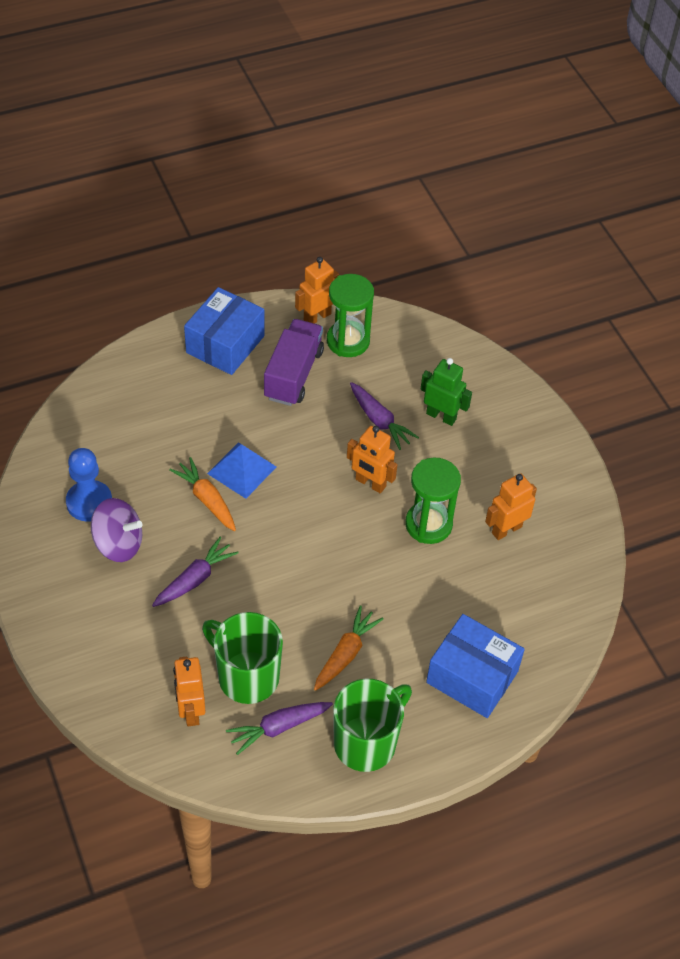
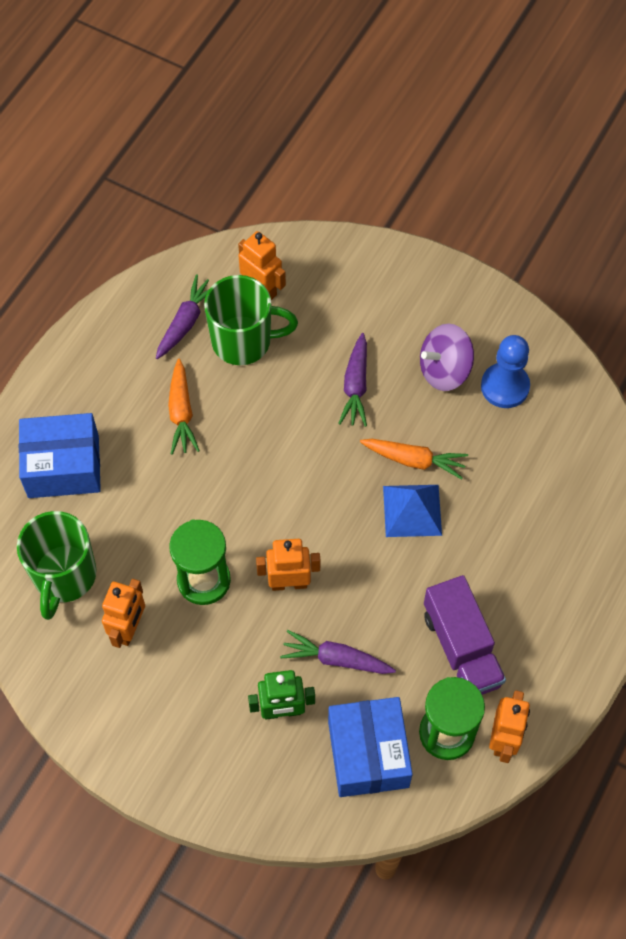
camera: 145 degrees right, 10 degrees up
(225, 344) = (556, 632): blue box -> blue box (368, 754)
(366, 742) = (109, 357): green mug -> green mug (64, 576)

